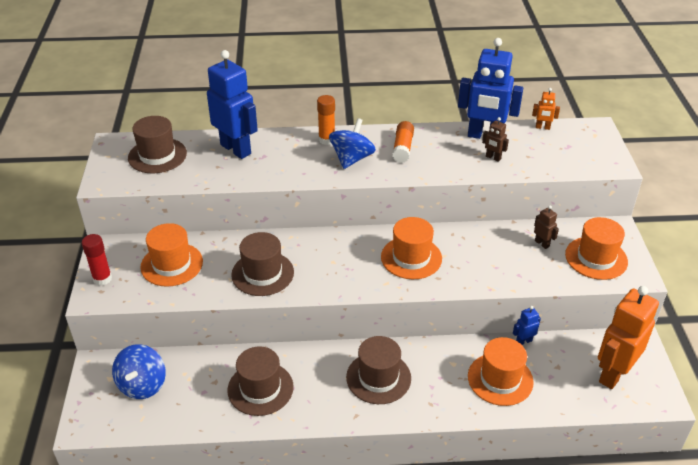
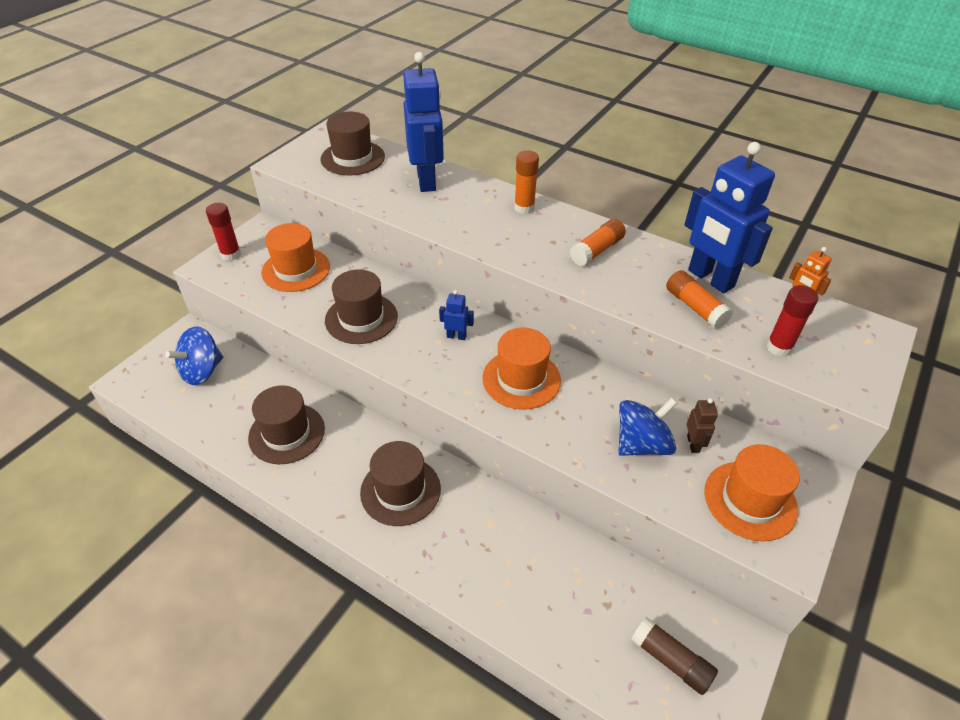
camera: 35 degrees right, 5 degrees up
(352, 159) = (529, 238): blue spinning top -> blue spinning top (642, 444)
(493, 158) = (695, 307): brown robot -> orange glue stick
(500, 379) = (525, 575): orange hat -> none
(523, 341) = (594, 548): blue robot -> blue robot (456, 336)
(556, 160) = (779, 347): none -> red glue stick
(613, 374) = (671, 660): orange robot -> brown glue stick

